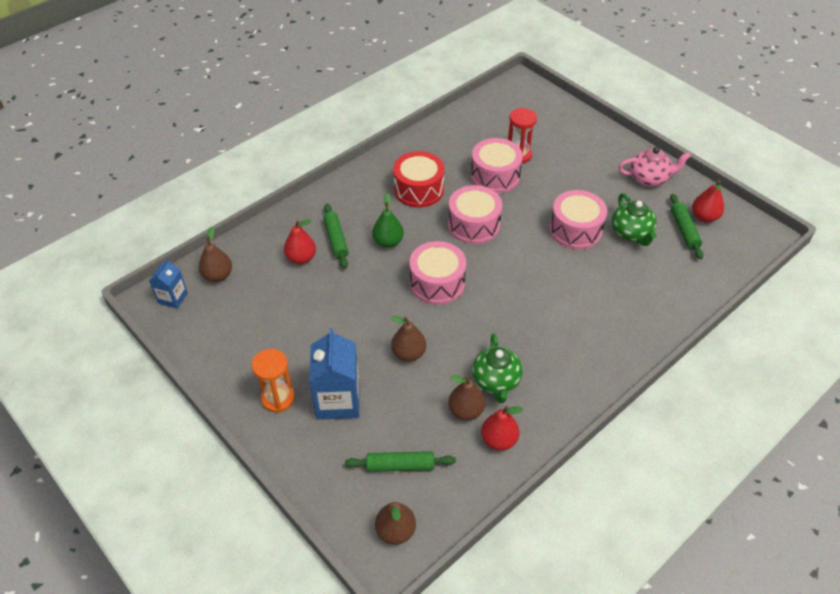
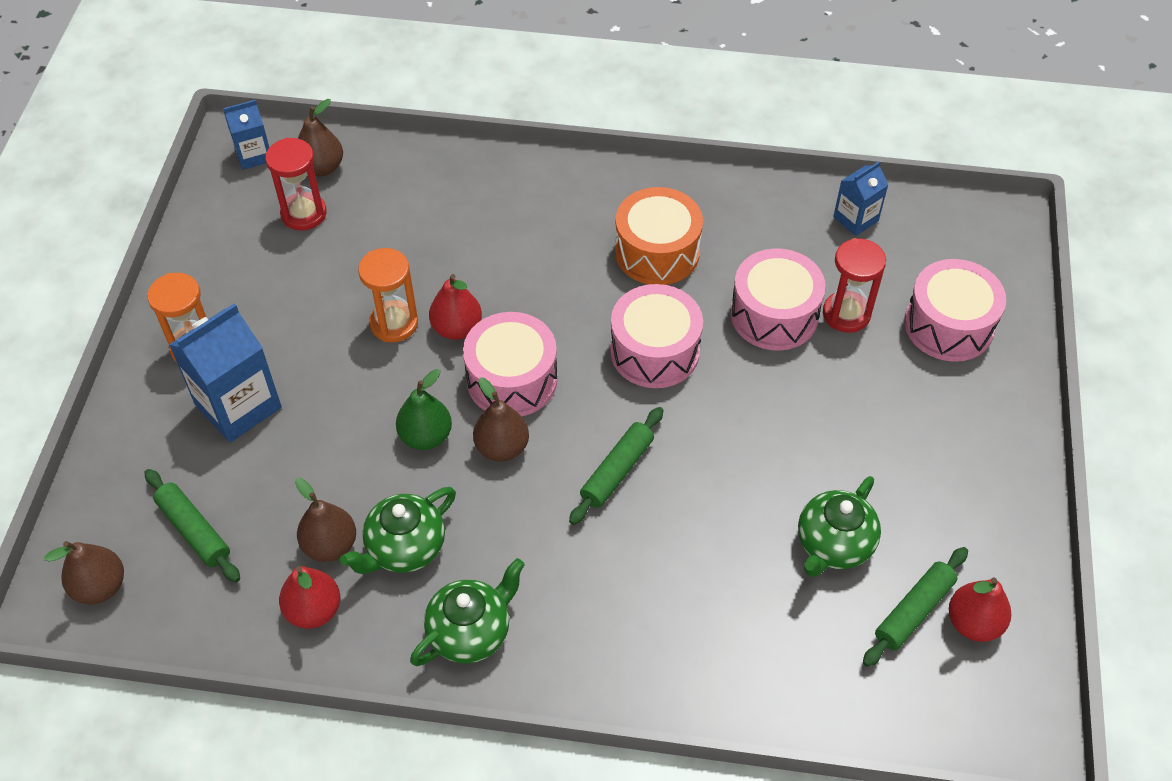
camera: 50 degrees right, 5 degrees up
(240, 300) = (304, 214): none -> red hourglass
(301, 258) = (421, 220): red pear -> red pear (457, 328)
(336, 240) = (483, 231): green rolling pin -> green rolling pin (617, 471)
(355, 306) = (394, 323): none -> orange hourglass
(388, 242) = (532, 283): green pear -> green pear (426, 436)
(408, 353) = (369, 427): brown pear -> brown pear (502, 447)
(418, 190) = (657, 252): red drum -> orange drum
(471, 120) = (855, 219): none -> blue carton
(567, 384) = (470, 632): none -> green teapot
(575, 230) = (767, 472): pink drum -> pink drum (948, 325)
(649, 179) = (978, 501): pink teapot -> none

